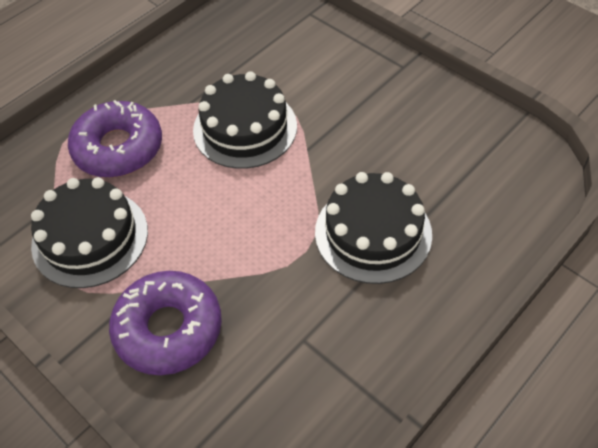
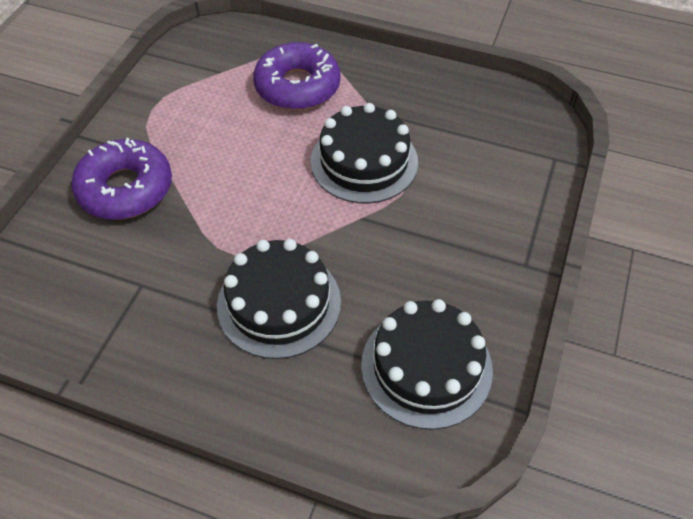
camera: 65 degrees right, 0 degrees up
(90, 238) = (197, 107): black cake -> black cake (426, 367)

